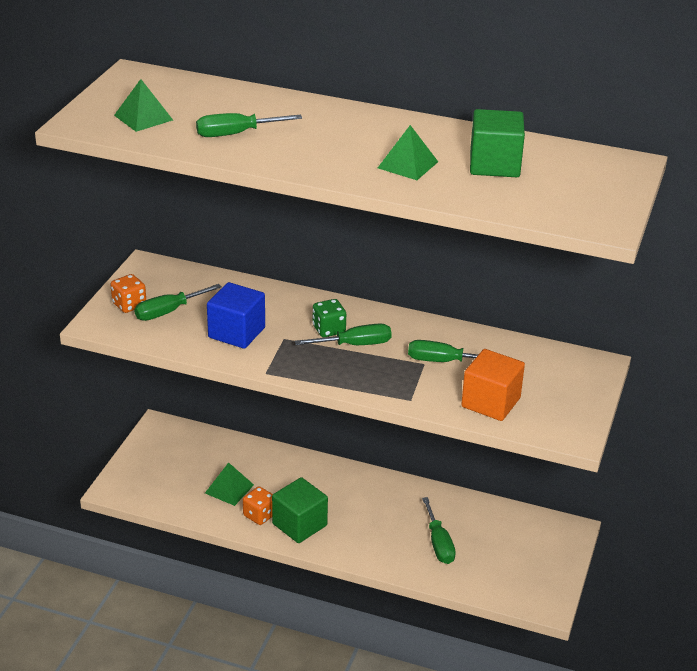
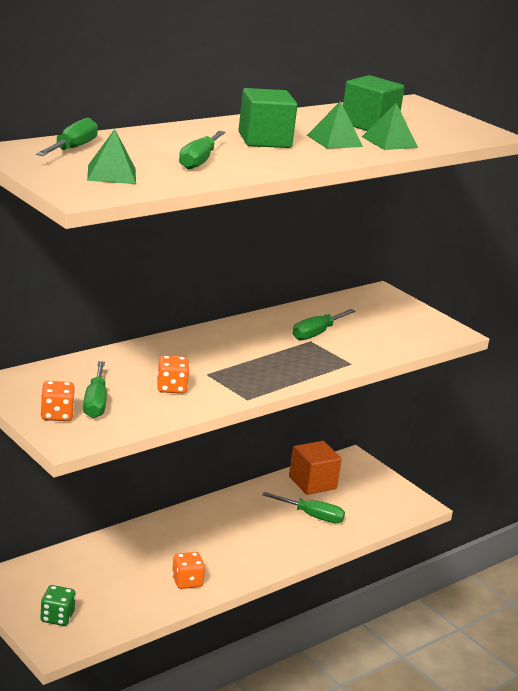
camera: 60 degrees left, 10 degrees down
(229, 489) = (133, 581): green pyramid -> green pyramid (389, 142)
(236, 332) = (171, 388): blue cube -> orange dice
(299, 524) = (221, 567): green cube -> green cube (264, 140)
(329, 329) = (218, 353): green dice -> green dice (57, 617)
(355, 345) = (253, 352): green screwdriver -> green screwdriver (72, 149)
(490, 402) = (387, 340): orange cube -> orange cube (312, 483)

